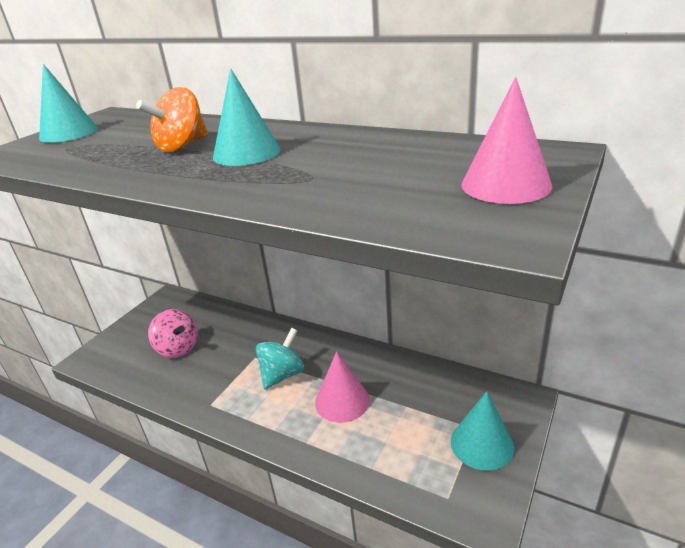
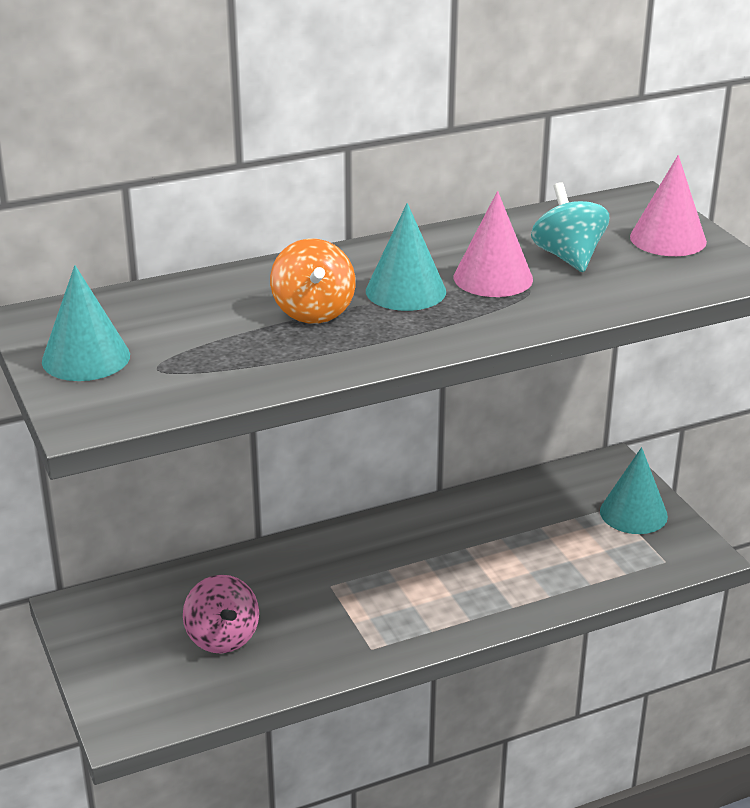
camera: 55 degrees left, 0 degrees up
(178, 348) = (222, 638): pink spinning top -> pink spinning top turned 75 degrees clockwise
(282, 374) = (390, 579): turquoise spinning top -> turquoise spinning top (568, 257)
(342, 401) = (484, 559): pink cone -> pink cone (493, 278)

